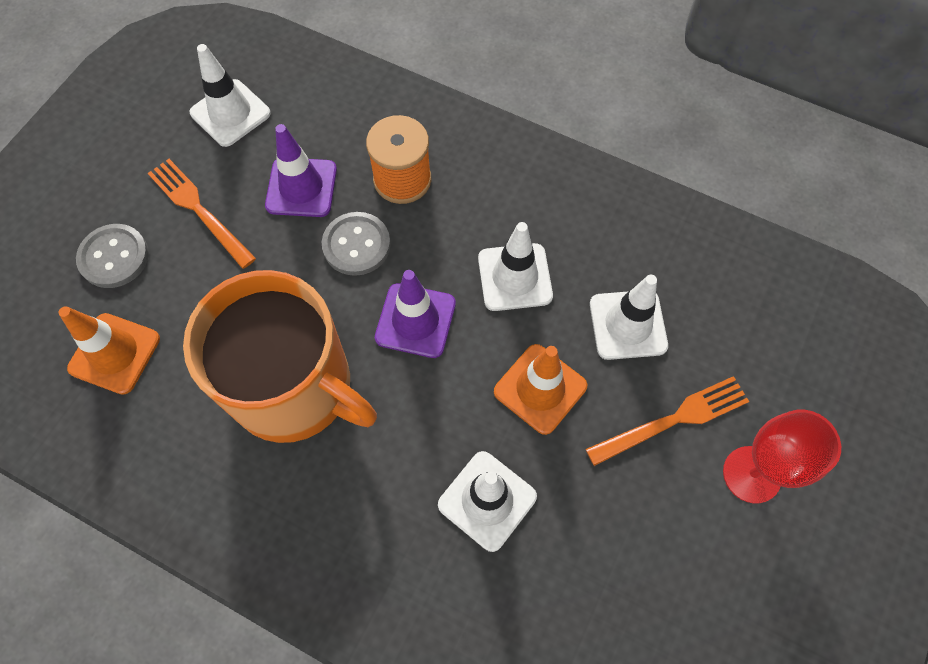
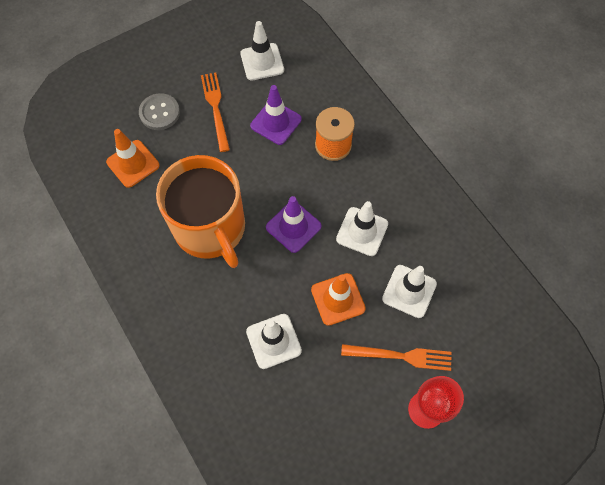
camera: 30 degrees right, 0 degrees up
(356, 245) = (286, 169): grey button -> none

